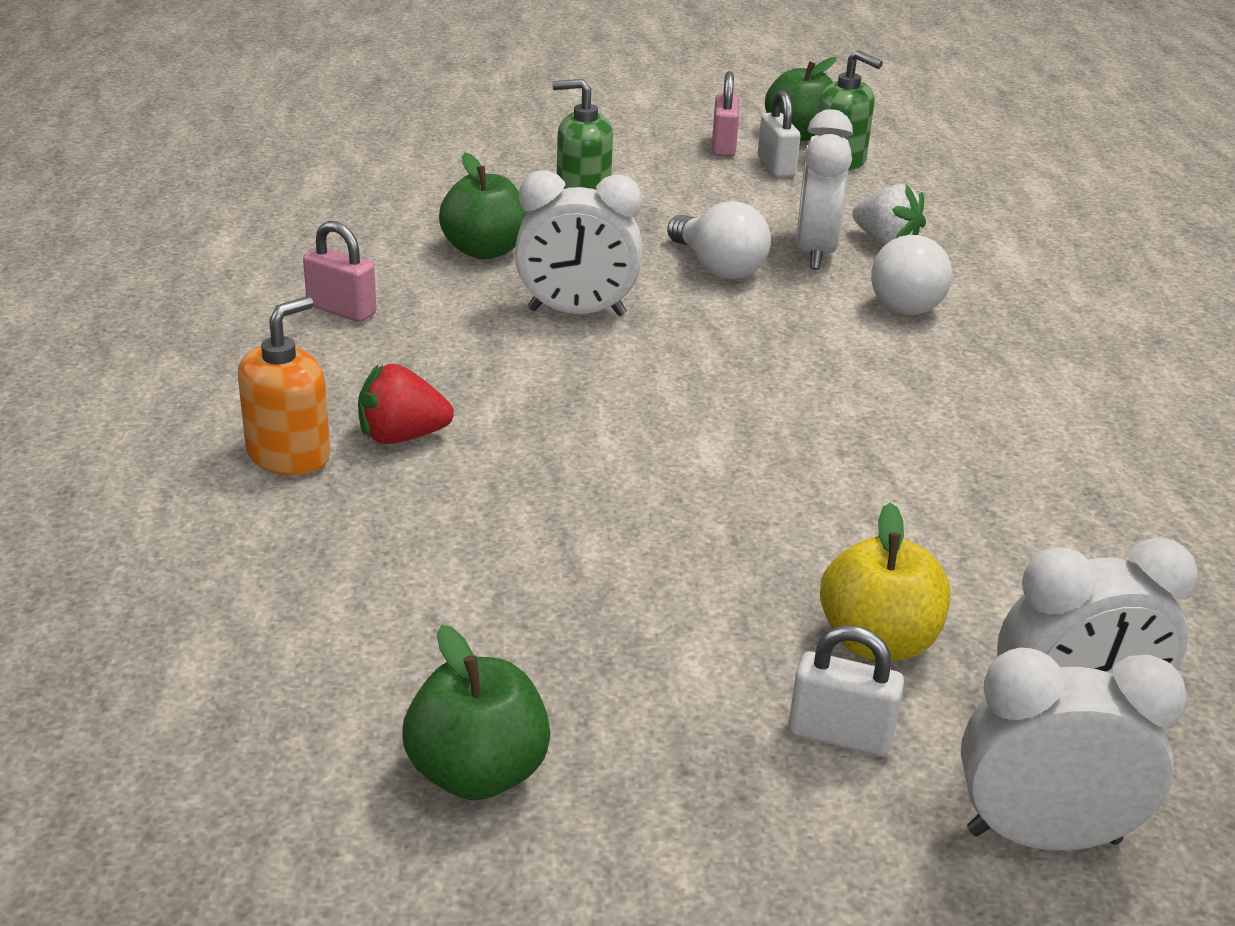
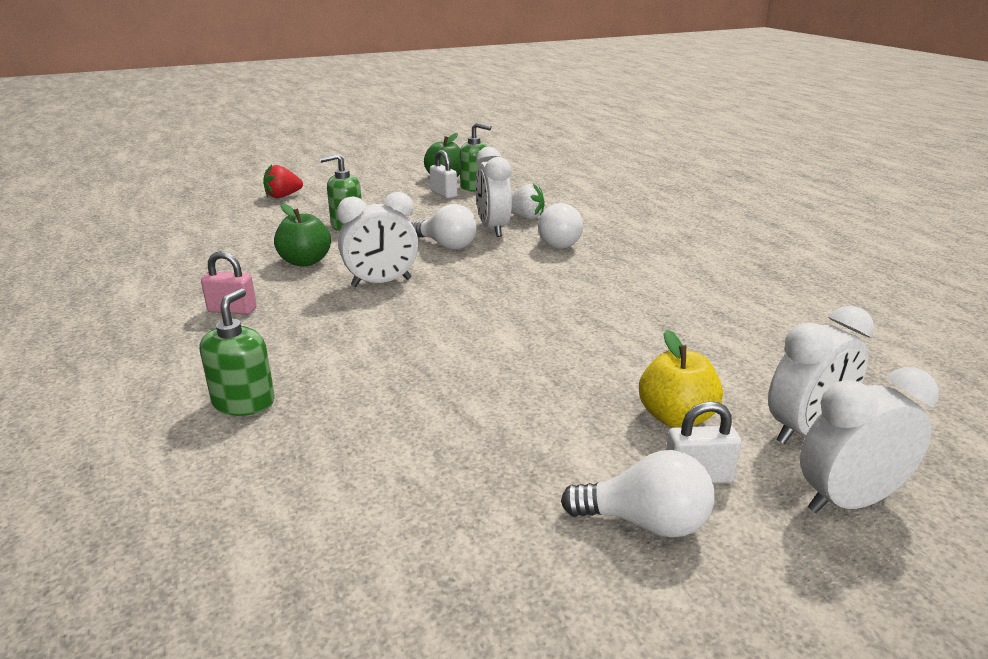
camera: 20 degrees left, 5 degrees down
(289, 455) = (244, 402): orange soap dispenser -> green soap dispenser
(402, 436) = (315, 373): red strawberry -> red strawberry (283, 196)
(477, 773) = (498, 574): green apple -> none
(716, 771) = (645, 522): none -> white light bulb
(723, 147) = (409, 189): pink padlock -> none

